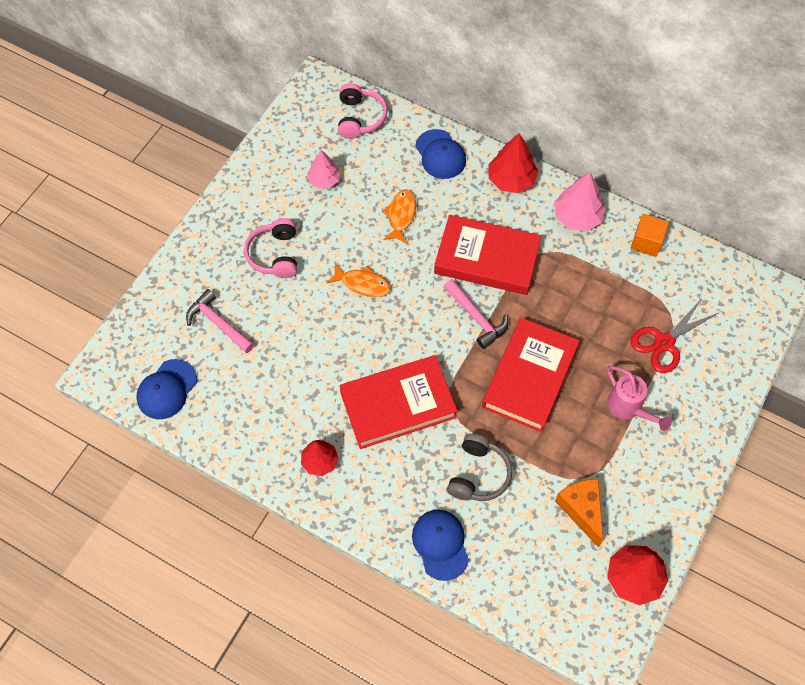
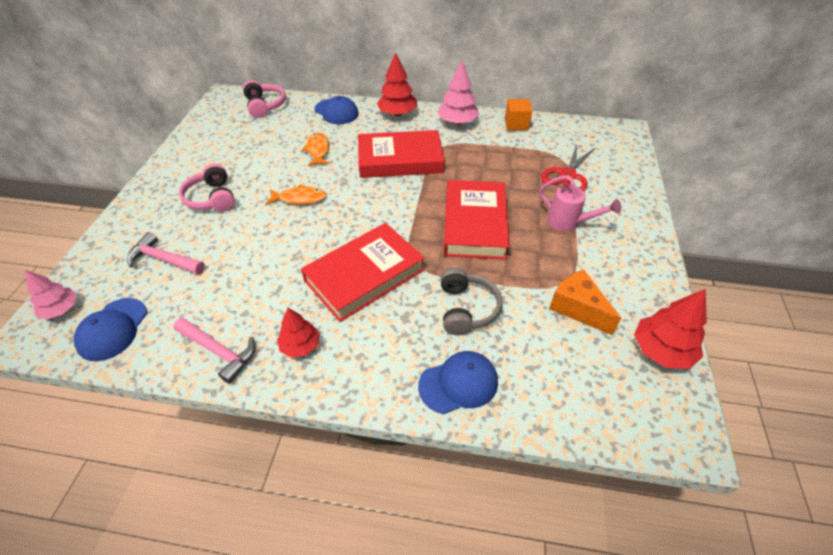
camera: 20 degrees left, 15 degrees down
(324, 180) = (245, 144): pink tree -> pink tree (61, 309)
(440, 544) = (458, 383): blue cap -> blue cap turned 105 degrees clockwise
(476, 317) = (409, 196): pink hammer -> pink hammer (219, 351)

